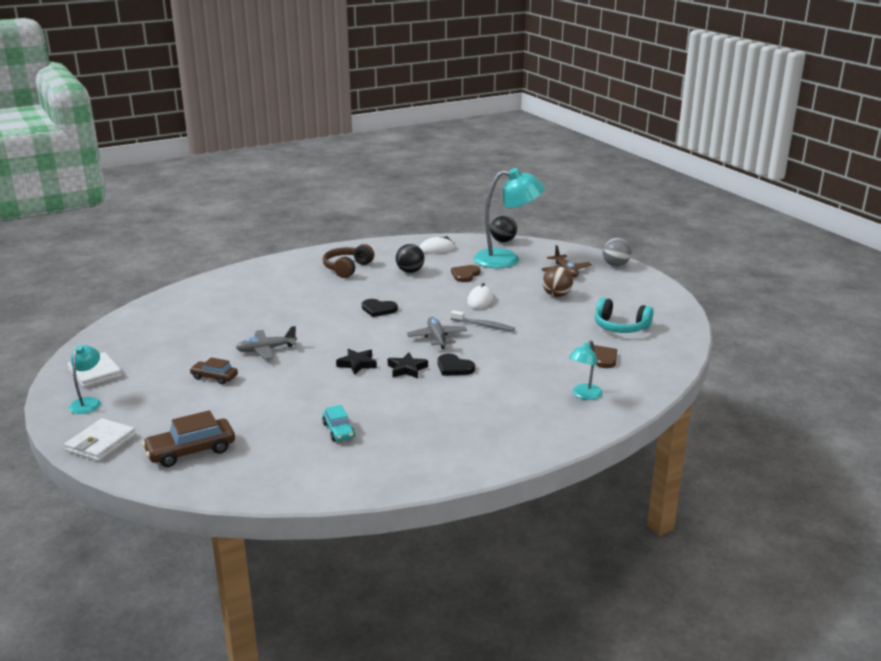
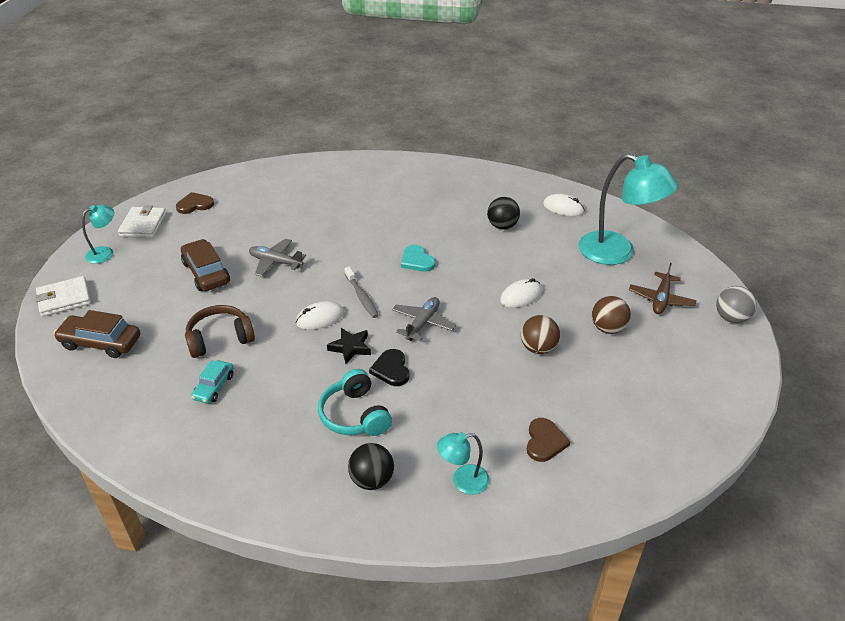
camera: 40 degrees right, 15 degrees up
(214, 377) = (206, 273): brown car -> brown car, size x1.61
(347, 268) = (452, 197): brown headphones -> brown headphones (220, 339)
(357, 364) = (320, 318): black star -> white mouse
(378, 309) = (417, 260): black heart -> turquoise heart
(465, 275) = (549, 255): brown heart -> brown heart (195, 205)
(484, 325) = (484, 331): grey toothbrush -> grey toothbrush (362, 297)
(503, 241) = (644, 226): black ball -> black ball (372, 480)
(530, 320) = (538, 348): none -> brown ball
(620, 327) = (621, 410): turquoise headphones -> turquoise headphones (355, 415)

